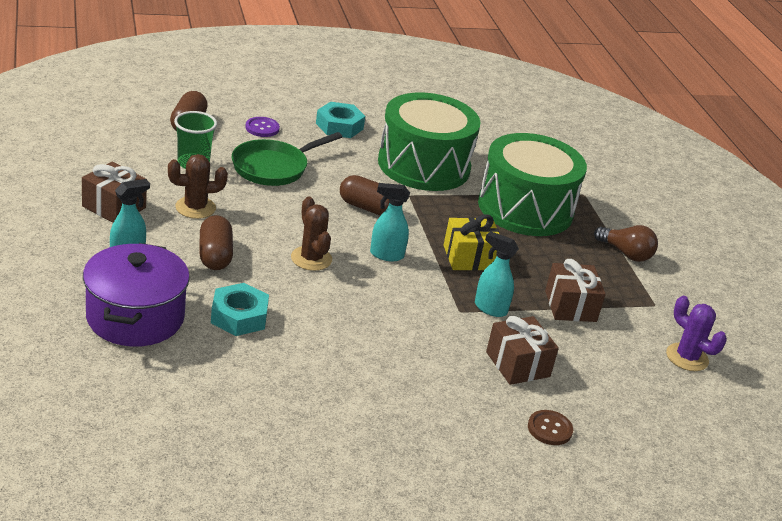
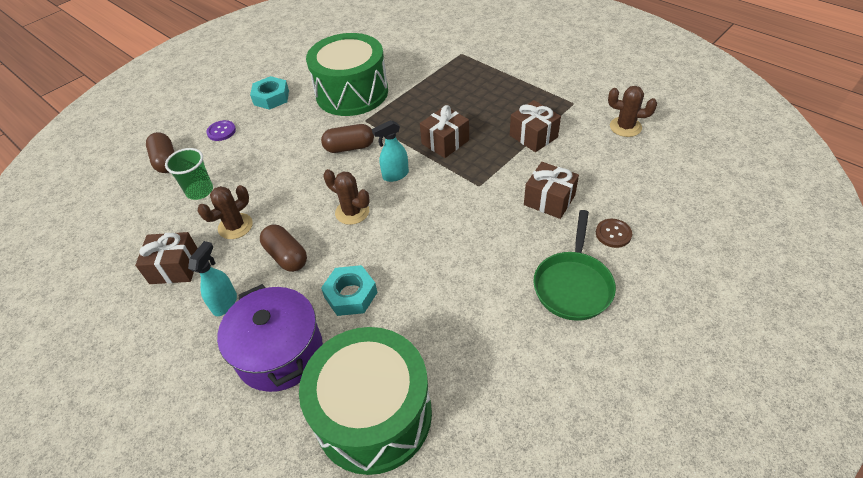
camera: 25 degrees left, 15 degrees up
(273, 167) = (258, 157): green pan -> green pan (573, 285)
(469, 258) = (445, 142): yellow gift -> brown gift
(490, 308) = (493, 171): turquoise spray bottle -> none
(525, 208) = (440, 84): green drum -> green drum (373, 414)
(626, 253) = (524, 79): brown light bulb -> none
(687, 357) = (625, 127): purple cactus -> brown cactus

